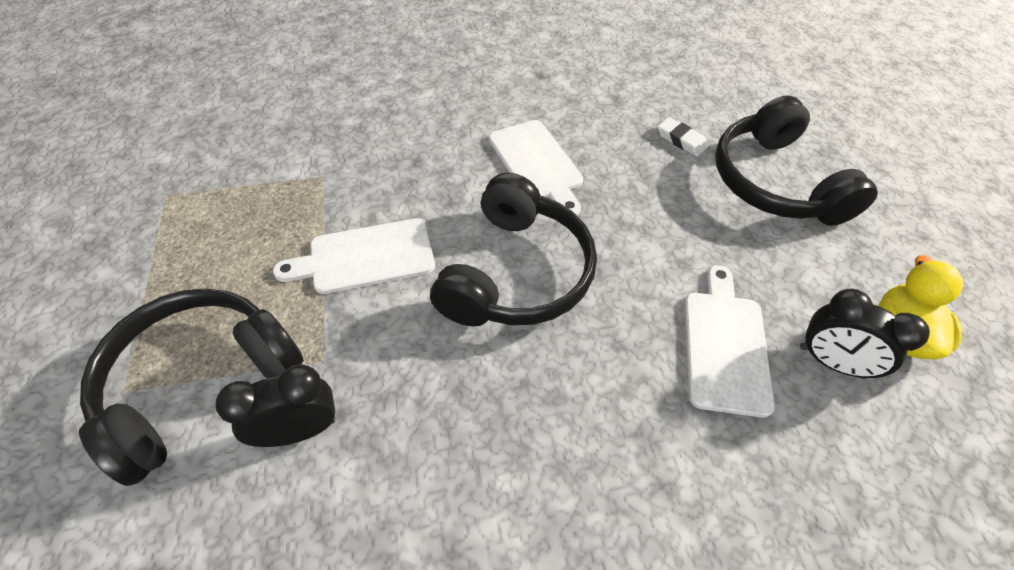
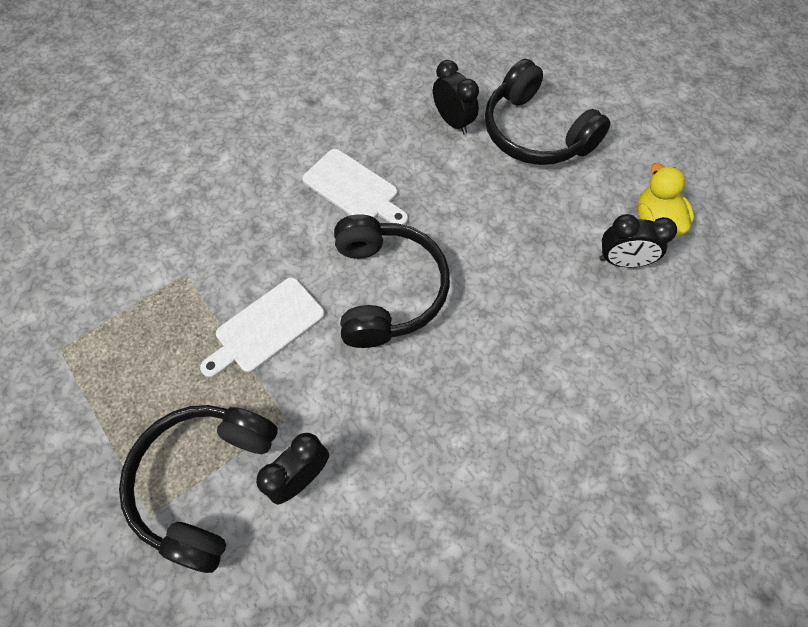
camera: 25 degrees left, 10 degrees up
(681, 140) = (453, 121): white eraser -> black clock
(725, 345) = (553, 279): white cutting board -> none

